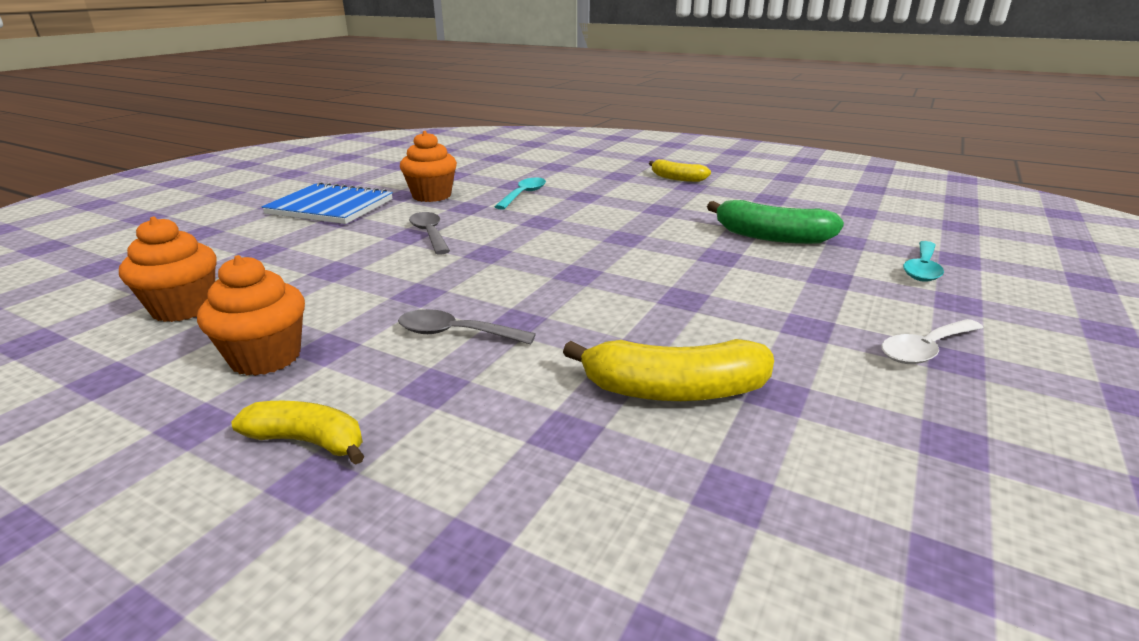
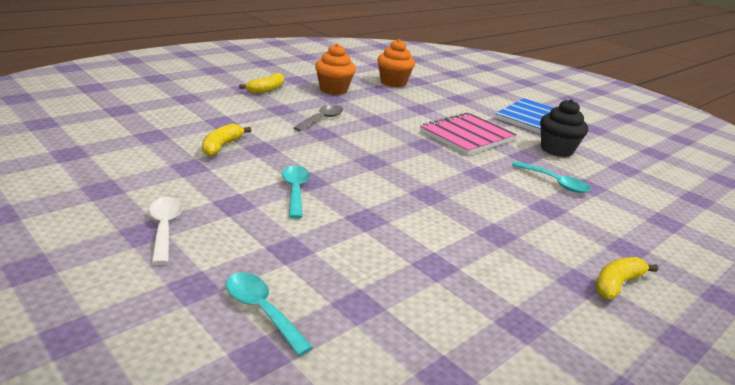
camera: 105 degrees right, 0 degrees up
(430, 234) = (467, 136): grey spoon -> pink notebook
(432, 196) = (556, 150): orange cupcake -> black cupcake
(673, 390) = (222, 146): yellow banana -> yellow banana, size x0.65
(721, 299) = (295, 191): none -> turquoise spoon
(771, 237) = (393, 262): green banana -> none

